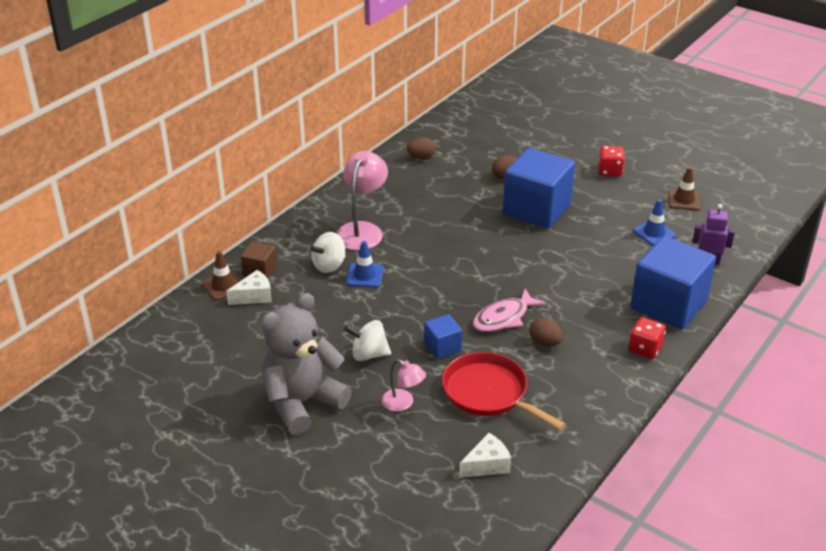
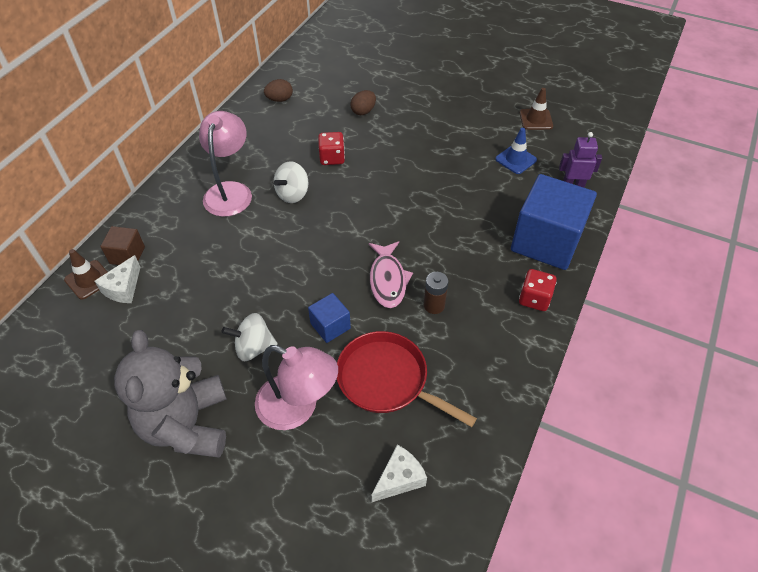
camera: 10 degrees left, 15 degrees up
(254, 296) = (123, 288): white cheese -> white cheese turned 150 degrees clockwise
(302, 403) = (187, 425): grey teddy bear -> grey teddy bear turned 45 degrees counterclockwise
(329, 266) = (200, 239): white spinning top -> white spinning top (293, 194)
(365, 275) = (239, 246): blue traffic cone -> none
(403, 403) = (298, 408): pink lamp -> pink lamp, size x1.79
(504, 318) = (388, 280): pink fish -> pink fish turned 45 degrees counterclockwise
(536, 209) = (400, 146): blue cube -> none
(544, 343) = (434, 305): brown egg -> brown battery
(610, 171) = (461, 95): red dice -> red dice (332, 158)

